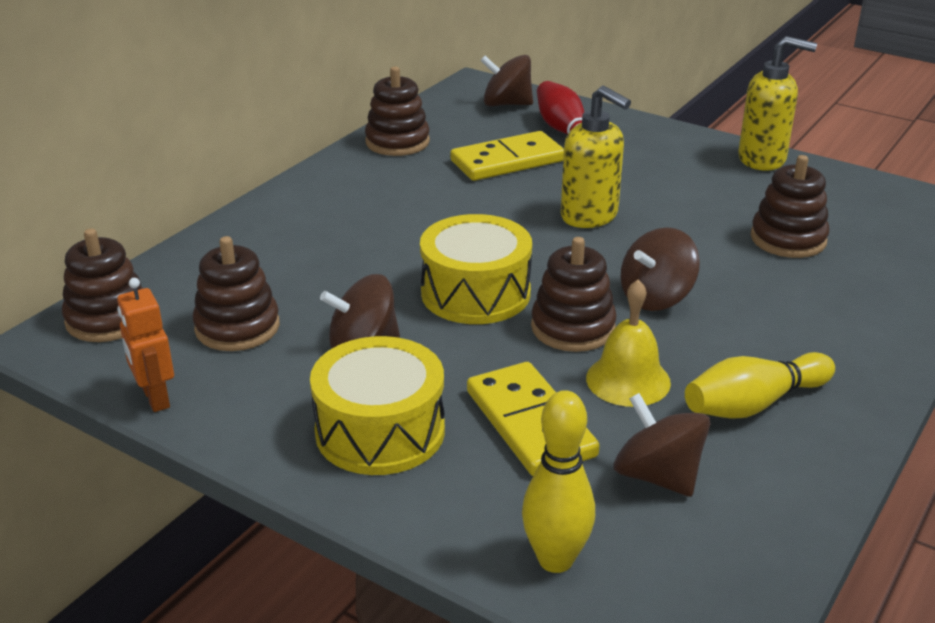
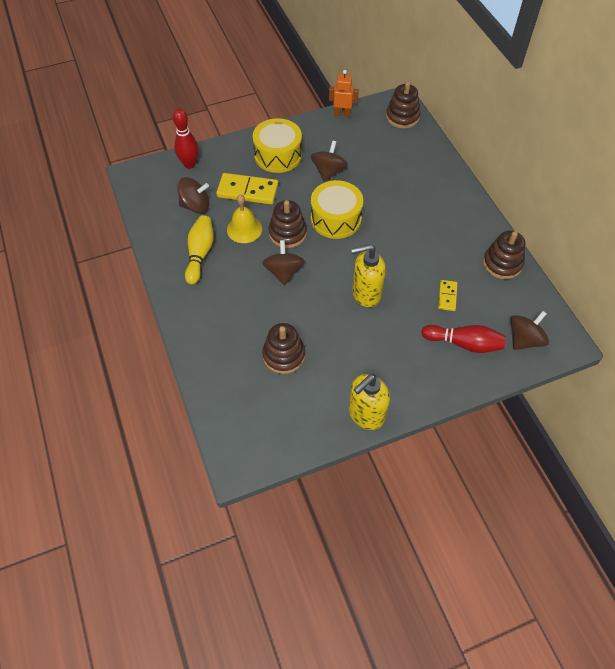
camera: 125 degrees right, 25 degrees up
(237, 327) = (369, 145): brown stacking toy -> none
(507, 161) = (447, 296): yellow domino -> yellow domino, size x0.53
(555, 560) = (189, 164): yellow bowling pin -> red bowling pin

